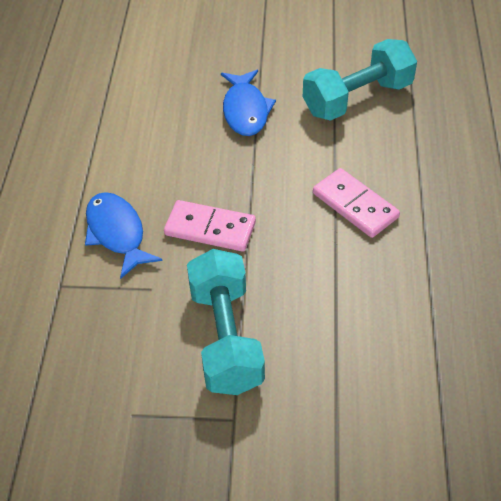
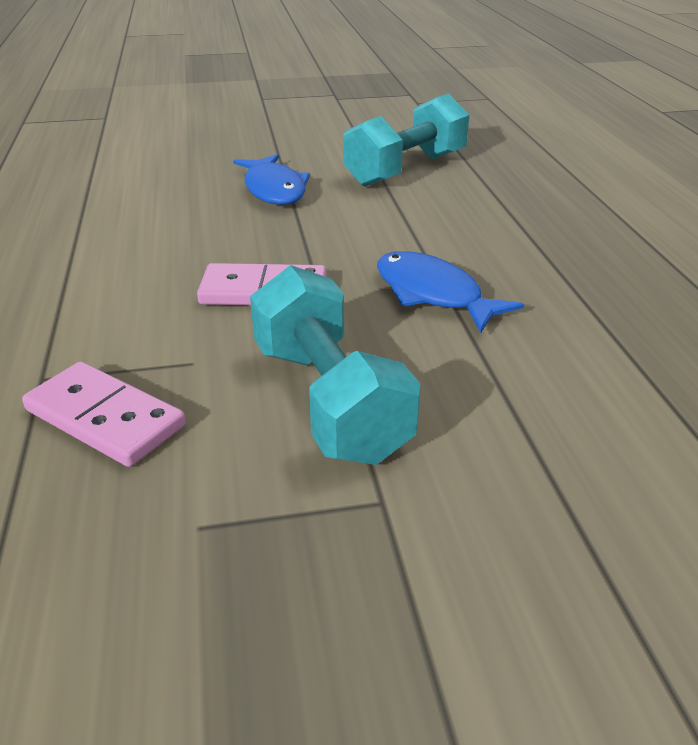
camera: 15 degrees left, 15 degrees down
(117, 233) = (126, 311): blue fish -> blue fish (433, 294)
(355, 205) = (450, 249): pink domino -> pink domino (104, 418)

